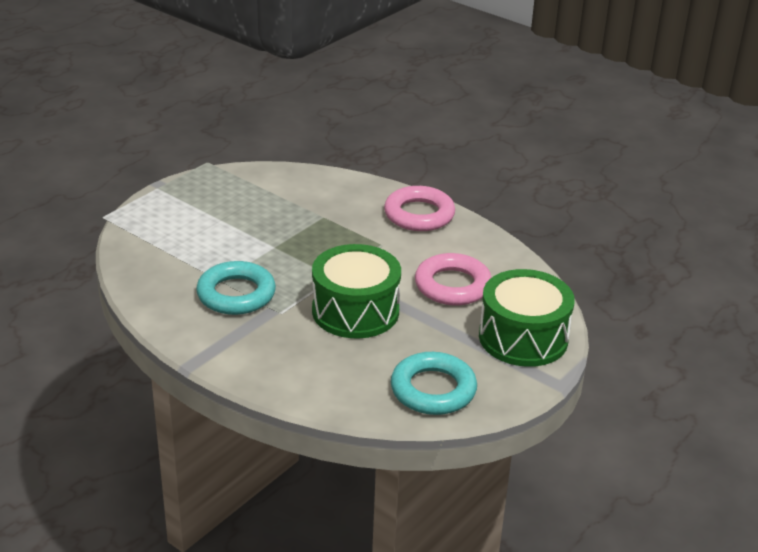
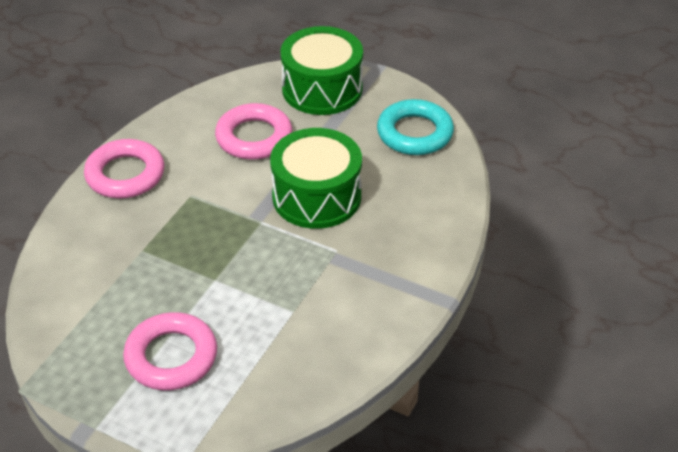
camera: 100 degrees left, 10 degrees up
(203, 220) = (171, 357): none -> pink ring
(236, 294) = (316, 291): turquoise ring -> none

